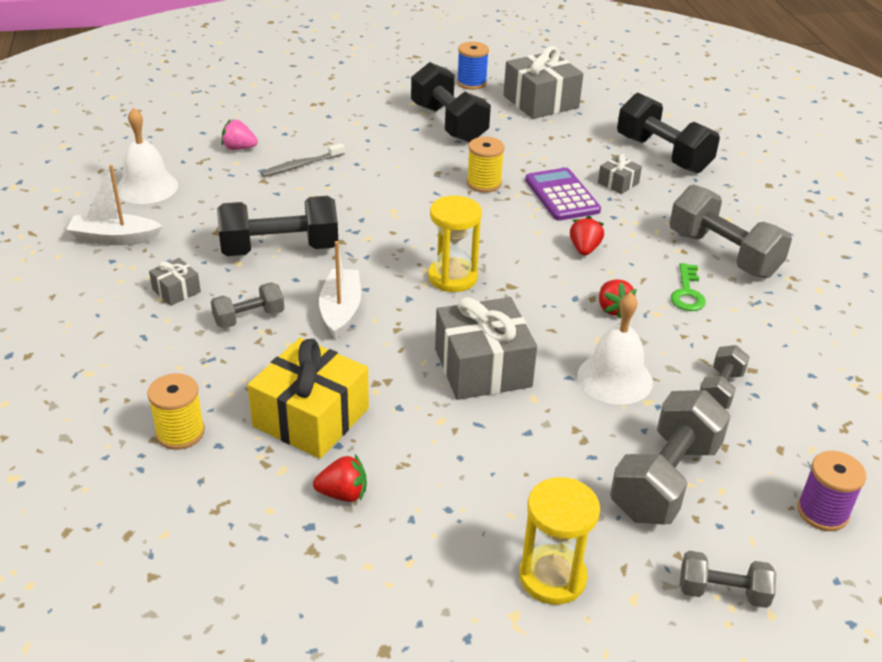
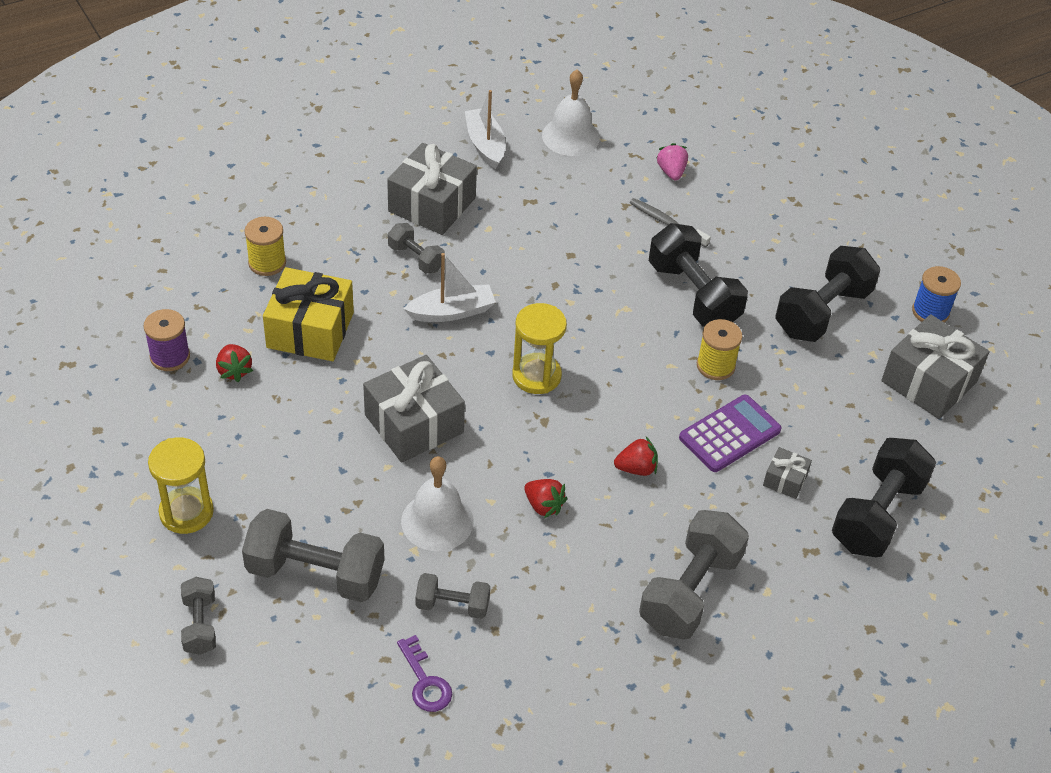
camera: 70 degrees right, 10 degrees up
(176, 291) = (432, 204): grey gift -> grey gift, size x2.09
(280, 249) = (521, 248): black dumbbell -> black dumbbell (693, 295)
(613, 309) = (544, 506): red strawberry -> red strawberry turned 105 degrees counterclockwise
(687, 293) = (600, 565): green key -> none
(808, 427) = (425, 681): none -> purple key
(822, 512) = (312, 694): purple spool -> purple spool (170, 357)

